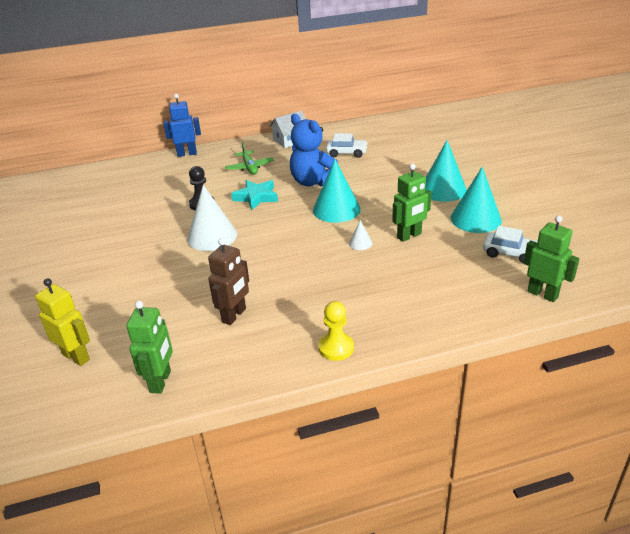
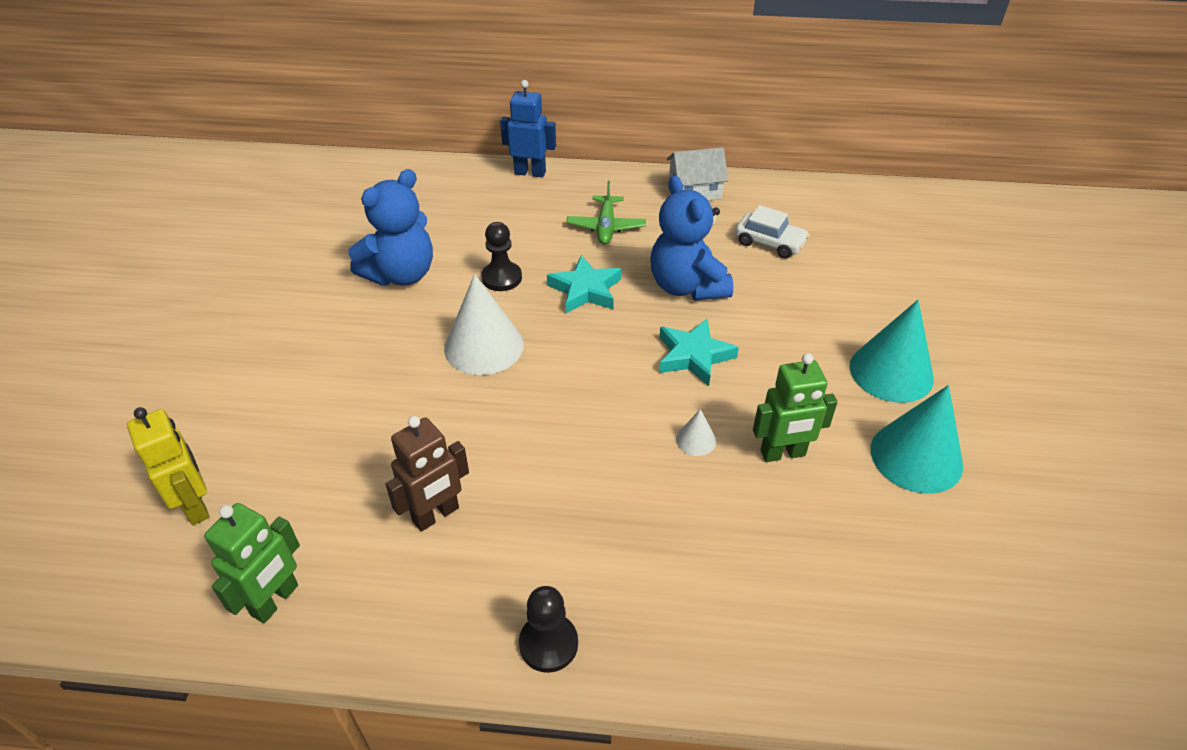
camera: 20 degrees right, 10 degrees up
(137, 218) = (401, 274): none -> blue teddy bear
(336, 209) = (694, 356): turquoise cone -> turquoise star
(336, 348) = (548, 644): yellow pawn -> black pawn
(510, 253) = (939, 556): white car -> none
(542, 294) = (951, 673): green robot -> none

